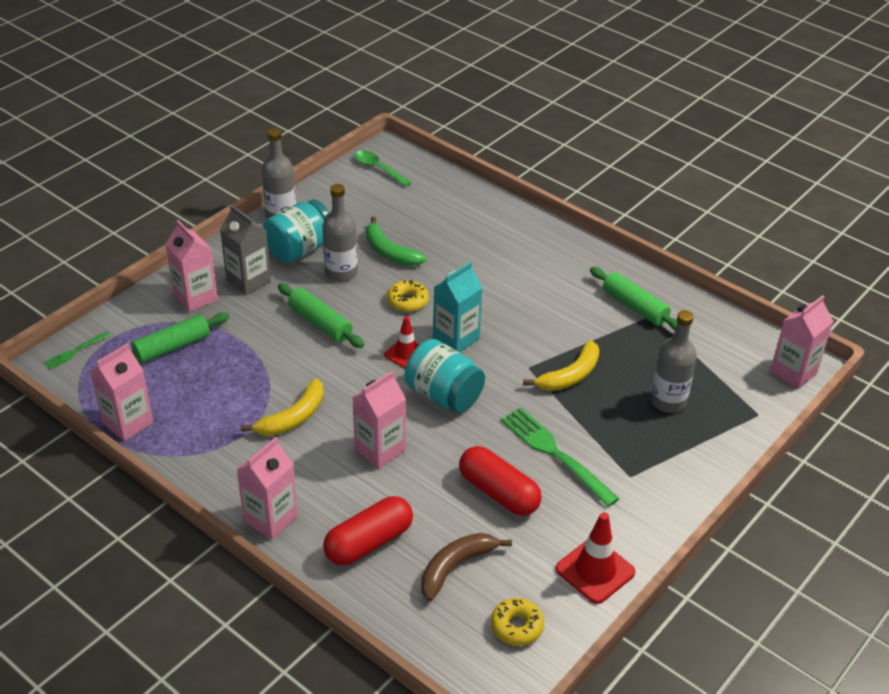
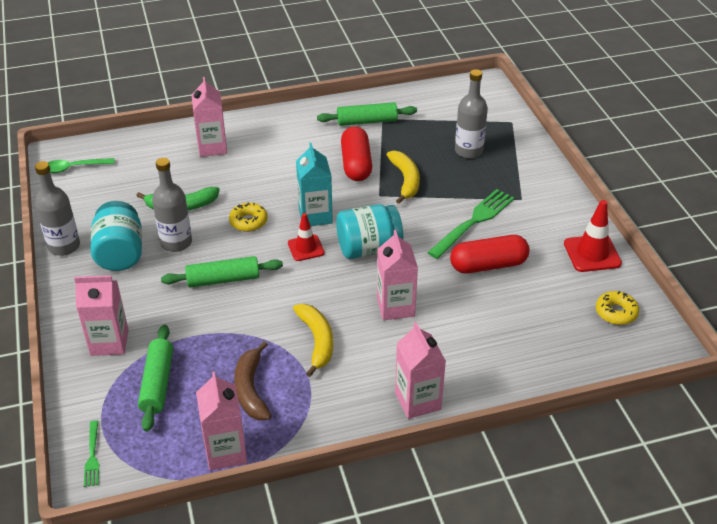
camera: 55 degrees left, 0 degrees up
(248, 281) = (125, 300): grey carton -> none
(369, 542) = (485, 354): red capsule -> red capsule (356, 164)
(455, 567) = (542, 318): brown banana -> brown banana (251, 389)
(555, 453) = (473, 222): green fork -> green fork turned 135 degrees clockwise
(793, 372) = (488, 91): pink carton -> pink carton (212, 147)

